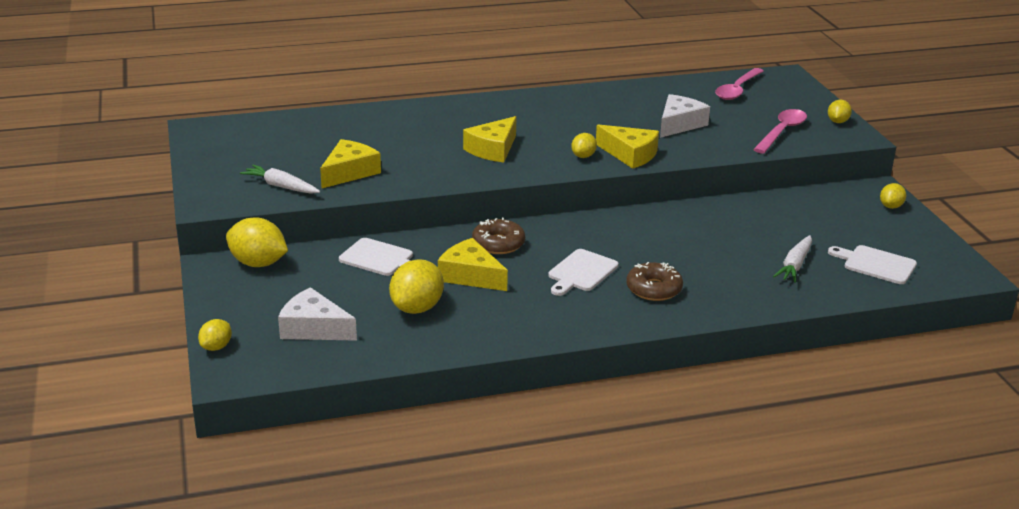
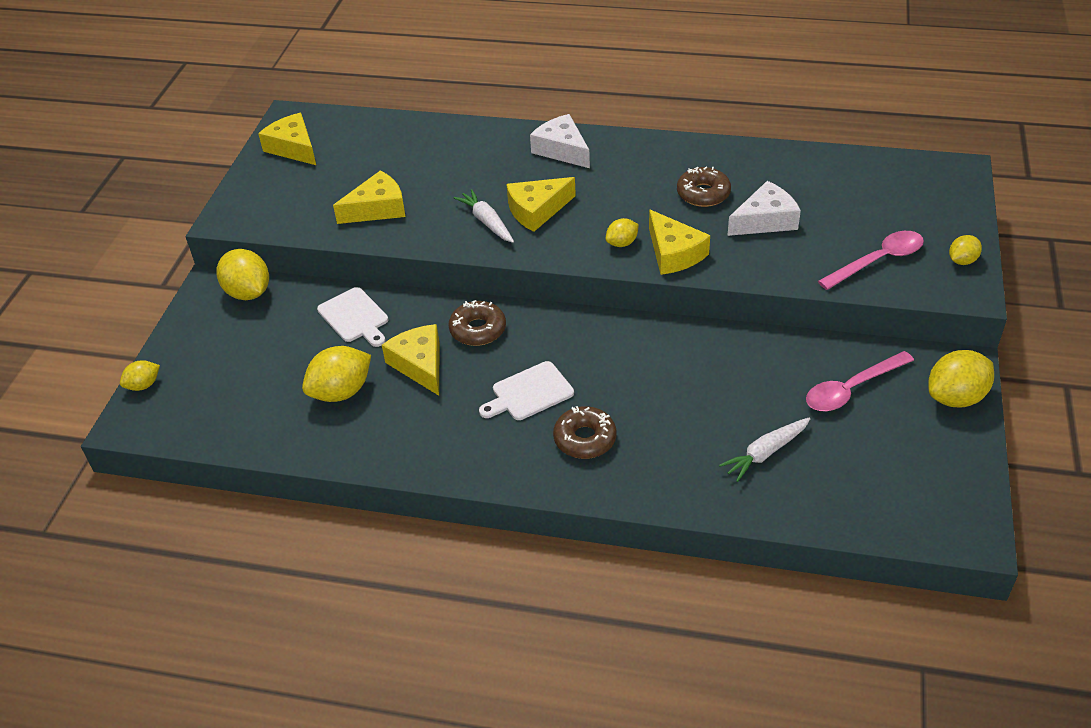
camera: 30 degrees right, 15 degrees up
(224, 147) = (293, 148): none -> yellow cheese
(281, 186) = (304, 212): white carrot -> white carrot (487, 222)
(314, 328) = (236, 388): white cheese -> white cheese (562, 150)
(616, 117) = (703, 194): none -> brown donut
(737, 90) = (878, 181): pink spoon -> pink spoon (851, 389)
(876, 264) = (863, 481): white cutting board -> none
(891, 206) = (955, 397): yellow lemon -> yellow lemon, size x1.80

